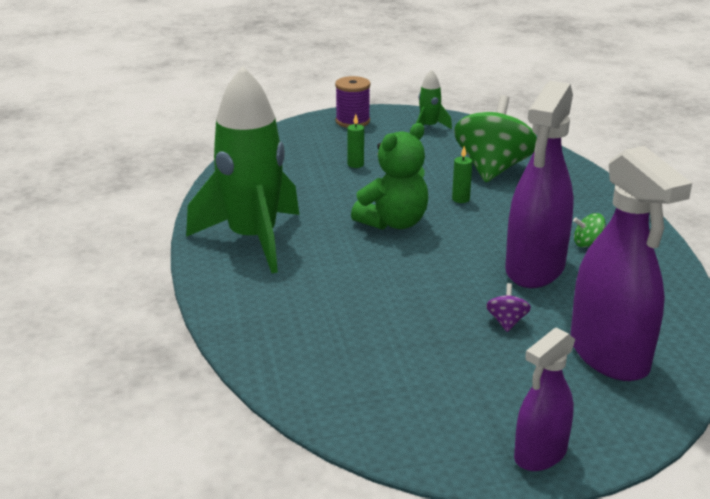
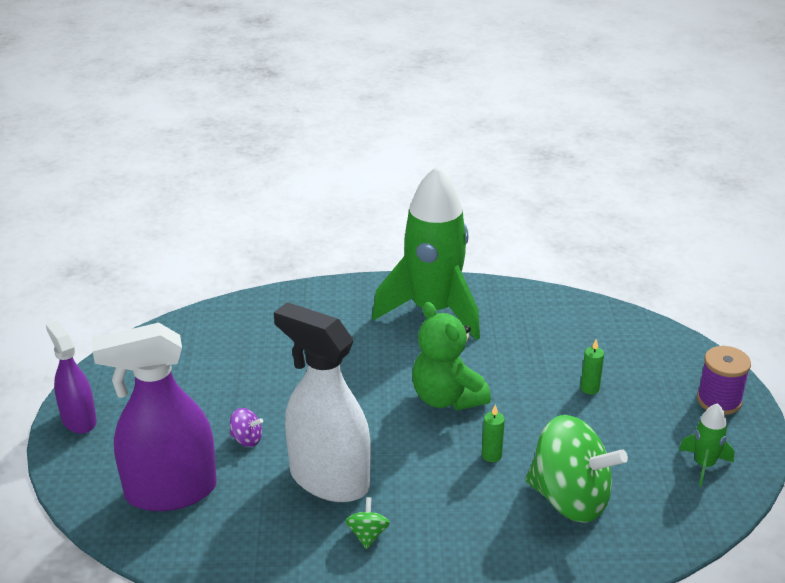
camera: 100 degrees right, 5 degrees up
(534, 269) = (328, 479): purple spray bottle -> white spray bottle

